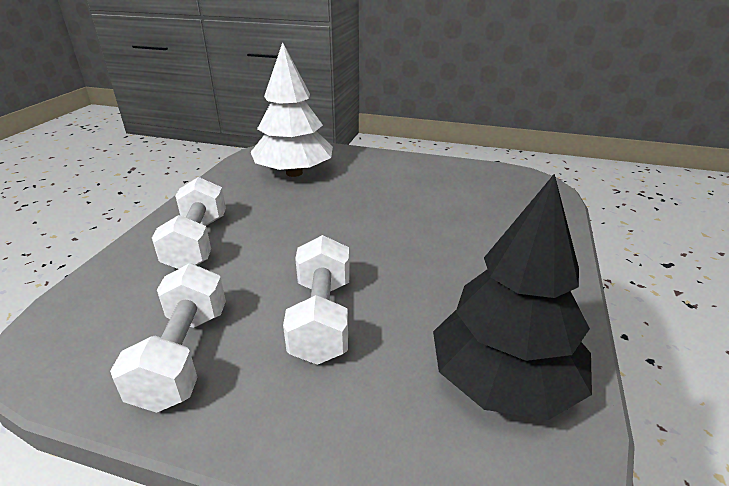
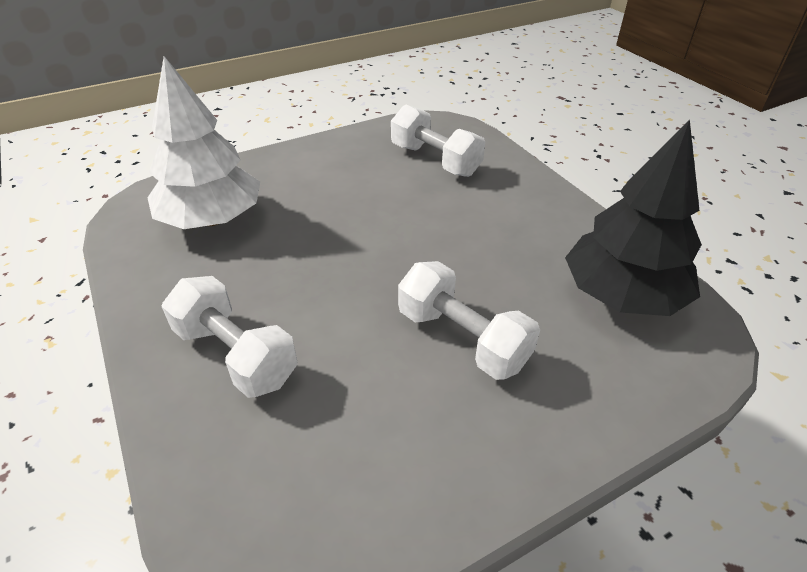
camera: 45 degrees left, 10 degrees up
(183, 356) = (409, 454): white dumbbell -> white dumbbell (435, 160)

